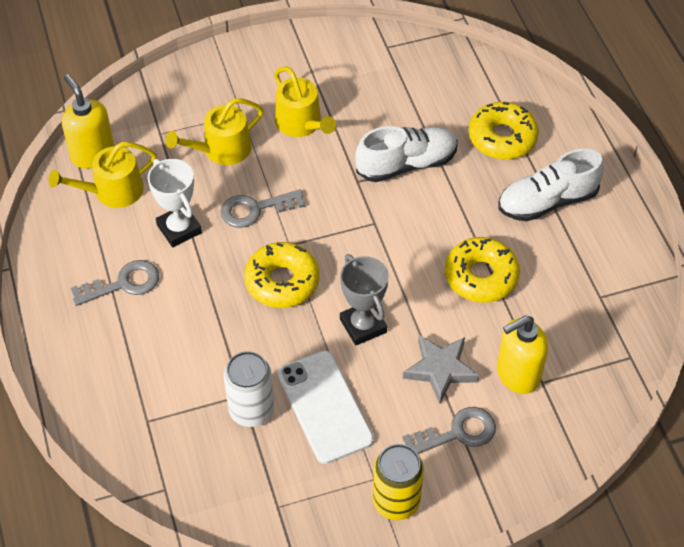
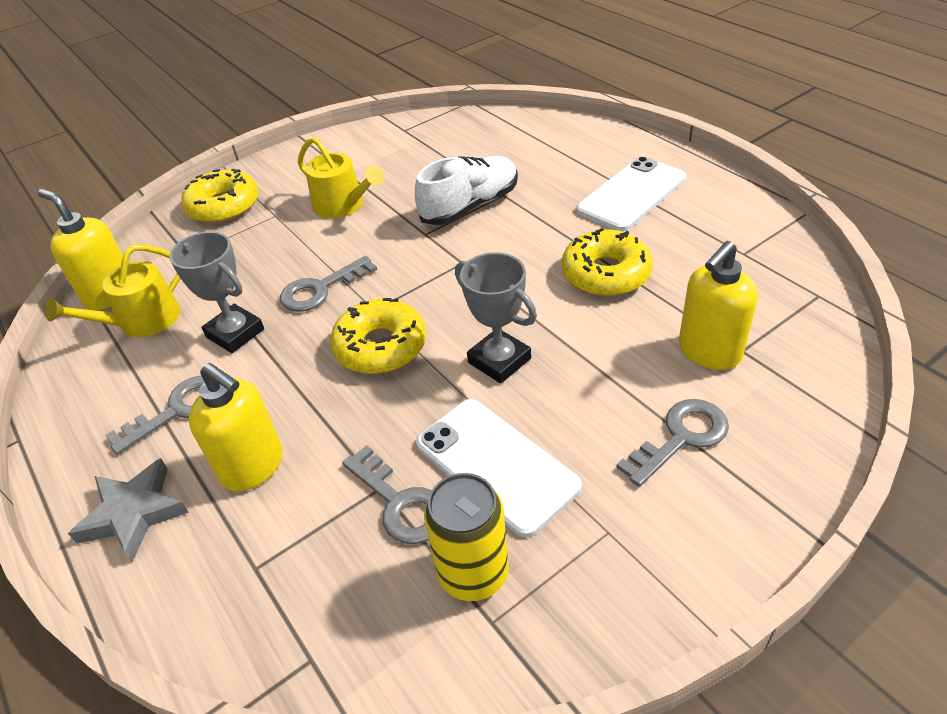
camera: 15 degrees left, 10 degrees down
(164, 348) = (253, 466): none -> yellow soap dispenser
(179, 229) = (235, 333): white trophy -> grey trophy
(221, 150) = (263, 249): yellow watering can -> none
(251, 410) = (399, 502): white can -> grey key
(396, 501) = (654, 552): yellow can -> yellow can (473, 573)
(440, 369) = (616, 376): grey star -> grey star (133, 513)
(502, 138) = (555, 161): yellow donut -> yellow donut (224, 206)
(547, 201) = (632, 194): white shoe -> white phone

